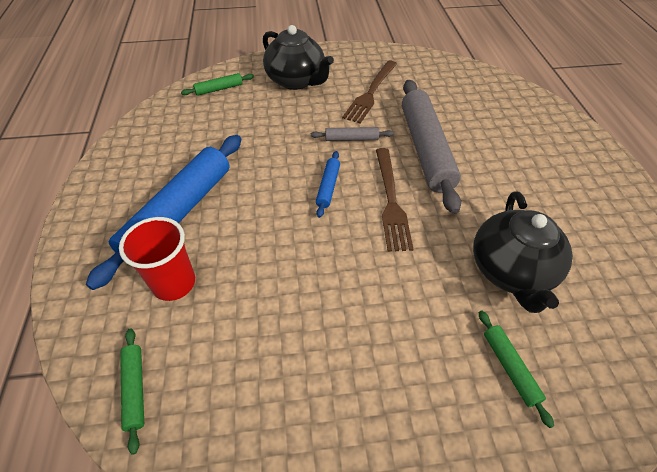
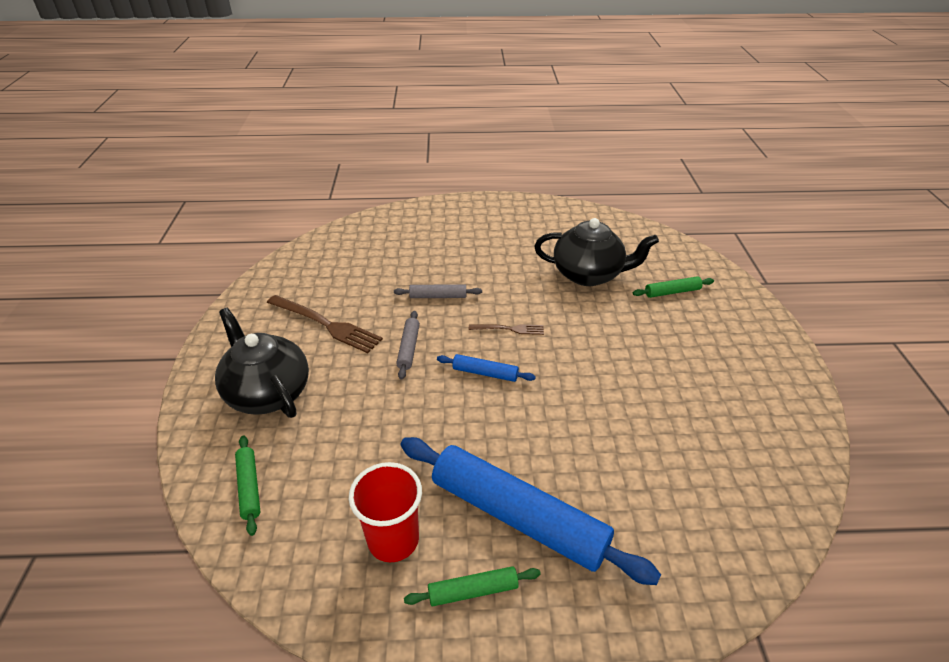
camera: 85 degrees left, 10 degrees down
(135, 389) = (752, 529): green rolling pin -> green rolling pin (473, 590)
(174, 283) = (625, 509): red cup -> red cup (393, 539)
(296, 80) = (268, 392): black teapot -> black teapot turned 90 degrees counterclockwise
(391, 201) = (509, 329): brown fork -> brown fork, size x0.55
(426, 149) = (438, 296): grey rolling pin -> grey rolling pin, size x0.44

